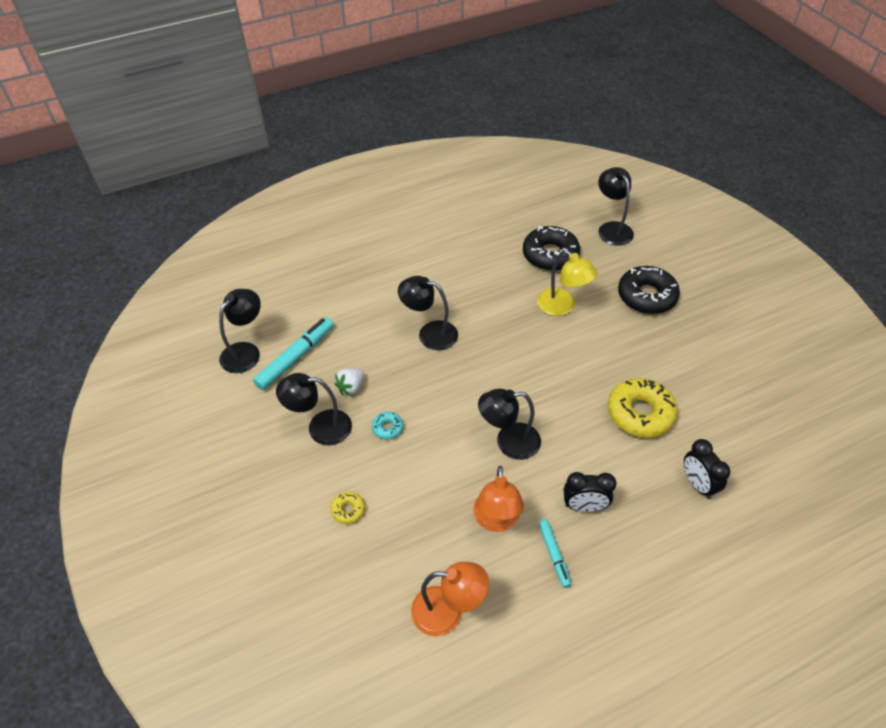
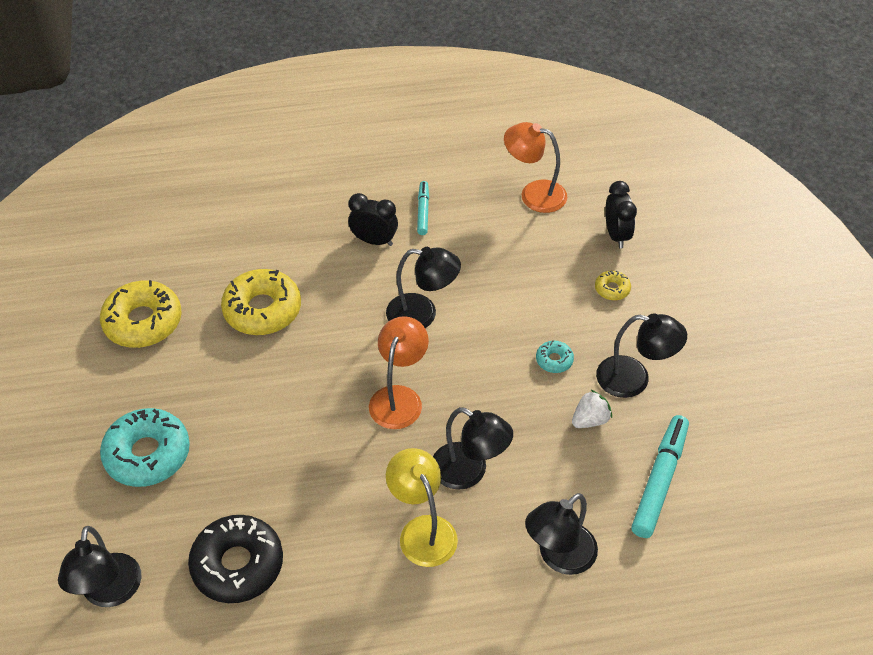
camera: 165 degrees left, 0 degrees up
(246, 351) = (730, 508): black lamp -> black lamp (559, 557)
(296, 357) = (659, 481): turquoise marker -> turquoise marker turned 150 degrees clockwise
(496, 520) = (465, 248): orange lamp -> orange lamp (399, 397)
(562, 307) = (271, 467): yellow lamp -> yellow lamp (422, 530)
(646, 296) = (147, 454): black donut -> turquoise donut
(697, 484) = (252, 234): black clock -> black clock (616, 235)
(724, 381) = (143, 322): none -> yellow donut

